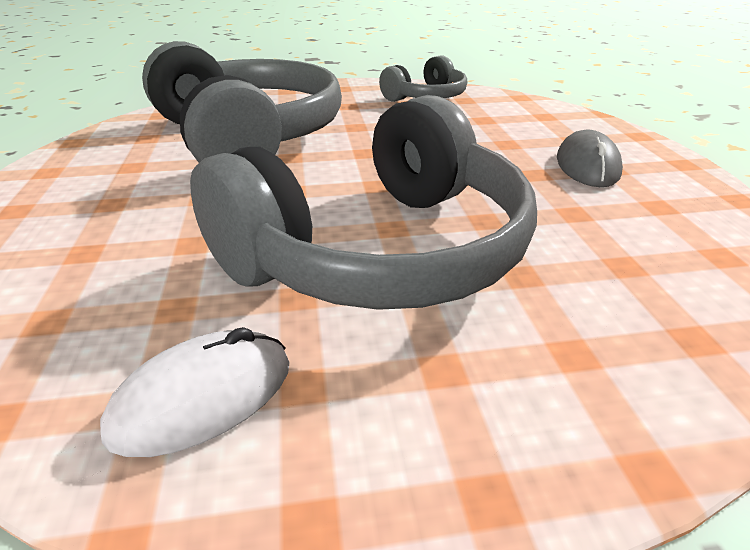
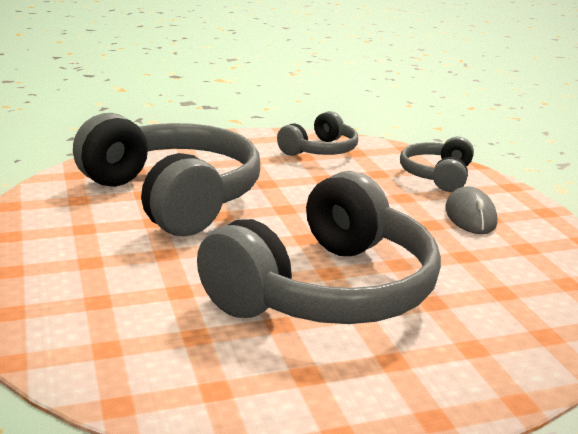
camera: 10 degrees left, 10 degrees down
(203, 397) = (247, 384): white mouse -> none
(552, 123) = (437, 176): none -> grey headphones

